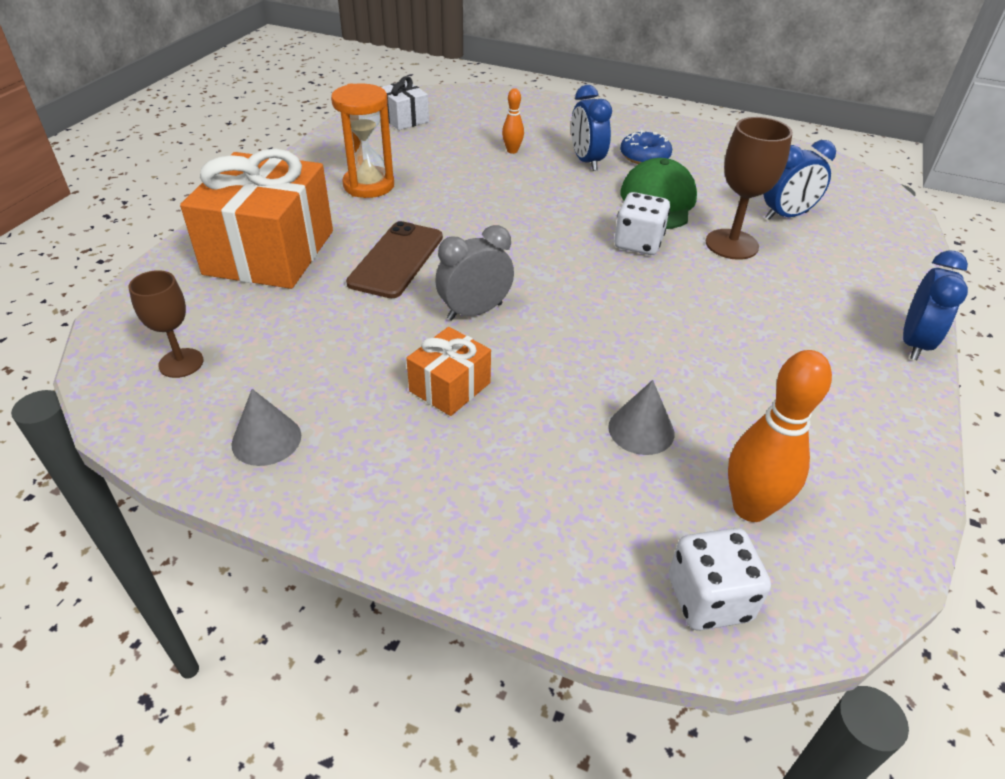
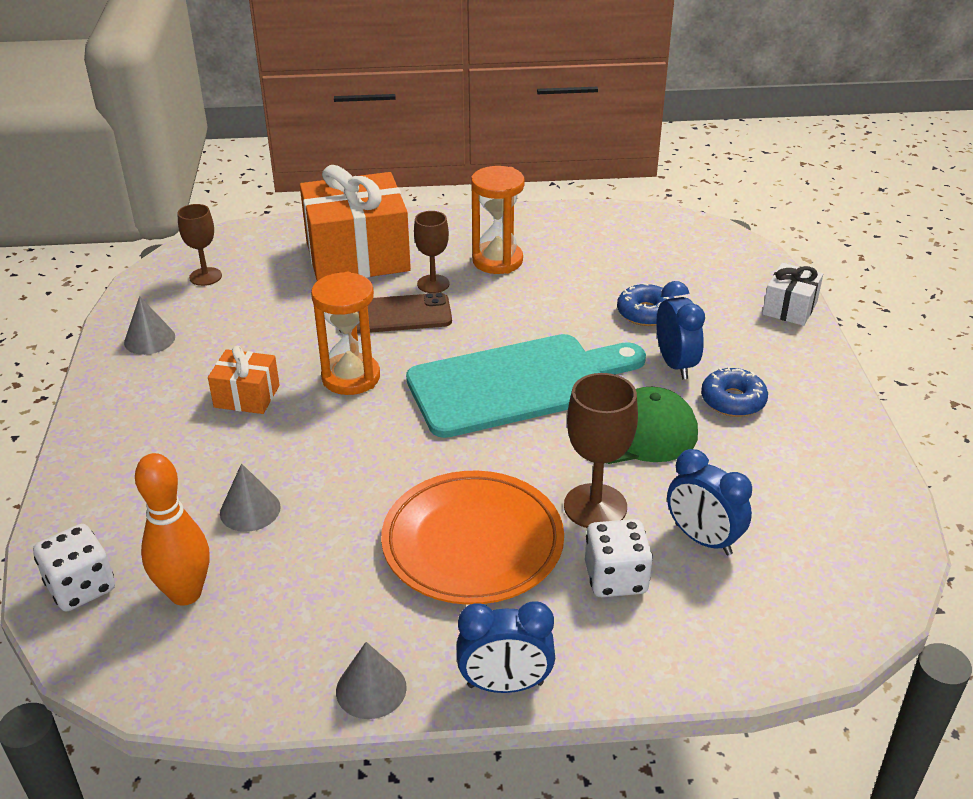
camera: 65 degrees right, 5 degrees down
(368, 226) = (433, 284): none -> brown goblet
(404, 119) = (640, 234): white gift -> white gift (789, 308)
(474, 311) = (351, 377): grey clock -> orange hourglass
(512, 151) = (646, 313): orange bowling pin -> blue donut
(557, 230) = (517, 384): none -> turquoise cutting board
(586, 161) = (675, 364): blue clock -> blue clock turned 120 degrees clockwise
(638, 243) = (539, 440): white dice -> white dice (615, 578)
(748, 311) = (472, 543): none -> orange plate
(907, 414) = (371, 689): none -> grey cone

